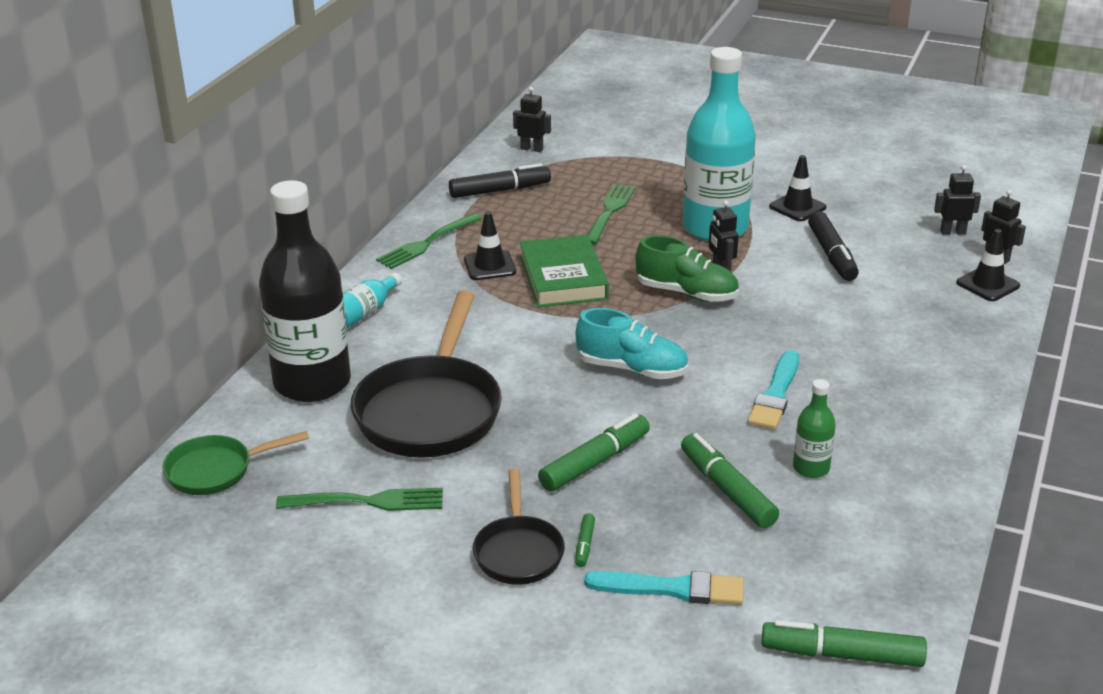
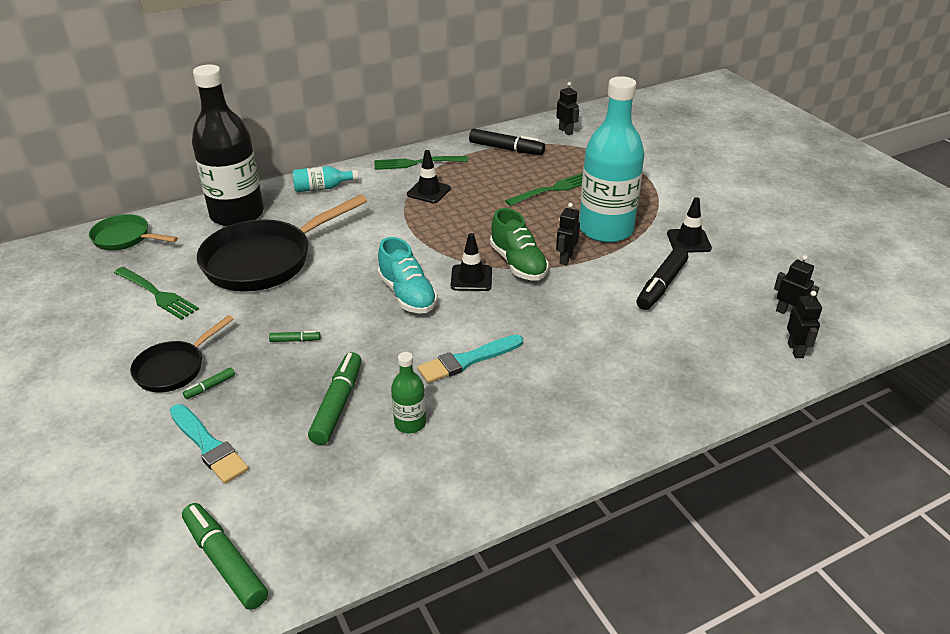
camera: 40 degrees right, 5 degrees up
(563, 278) = (458, 218): green book -> none
(594, 462) = (295, 340): green marker -> green marker, size x0.47
(987, 284) = (754, 366): black traffic cone -> black traffic cone (471, 278)

